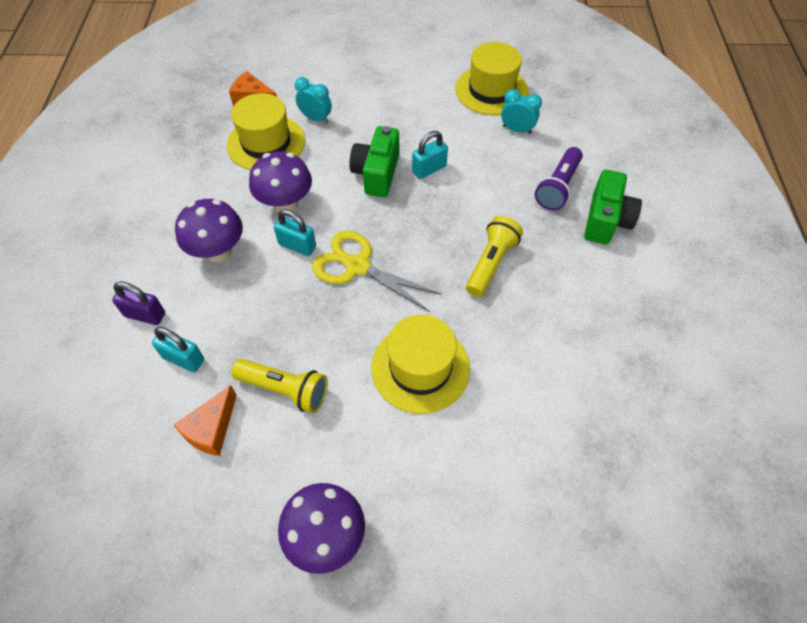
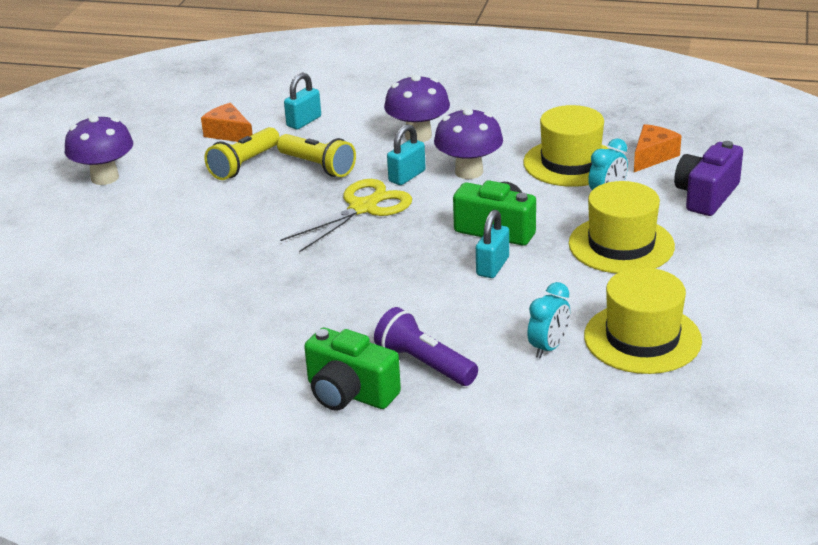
camera: 105 degrees right, 25 degrees down
(145, 315) = (360, 104): purple padlock -> none
(310, 70) = (706, 196): none -> purple camera
(420, 368) = (222, 233): yellow hat -> yellow hat (621, 245)
(429, 169) = (492, 266): turquoise padlock -> turquoise padlock turned 45 degrees clockwise
(491, 263) = (325, 291): yellow flashlight -> yellow flashlight (318, 166)

